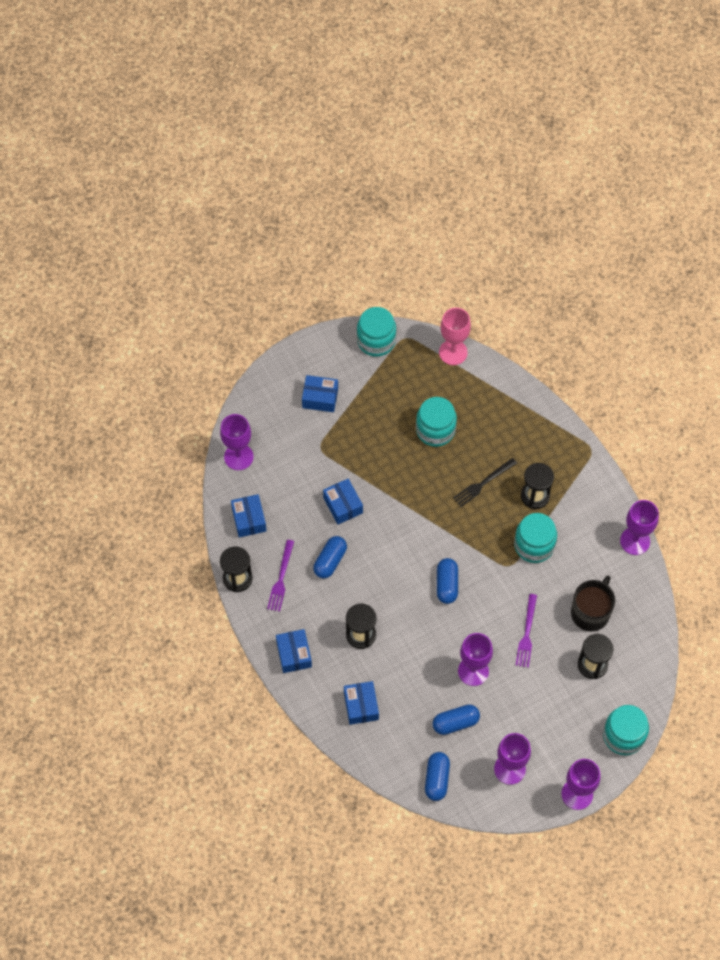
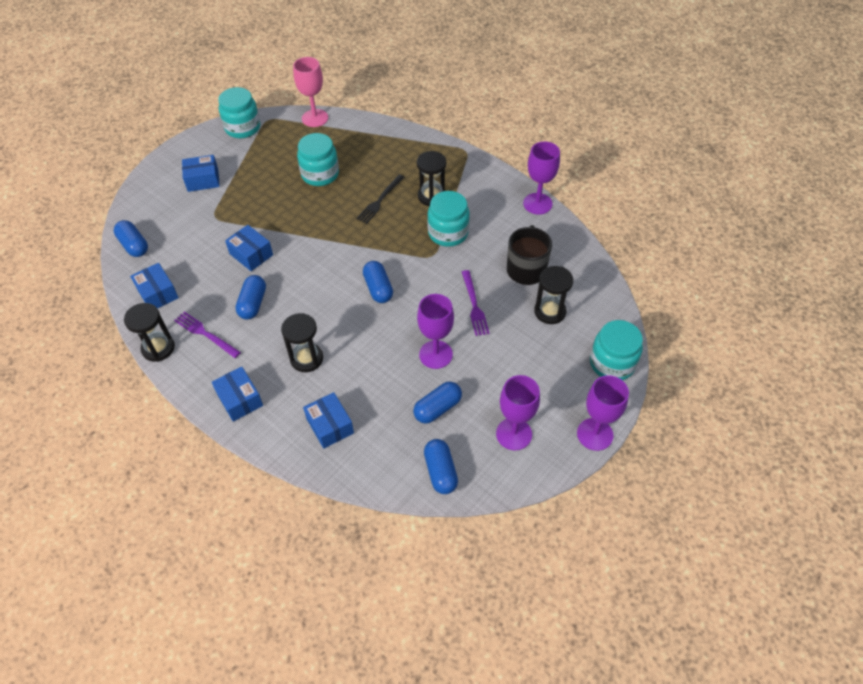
camera: 20 degrees left, 10 degrees down
(238, 457) = (134, 245): purple goblet -> blue capsule
(281, 578) = (205, 334): purple fork -> purple fork turned 135 degrees clockwise

